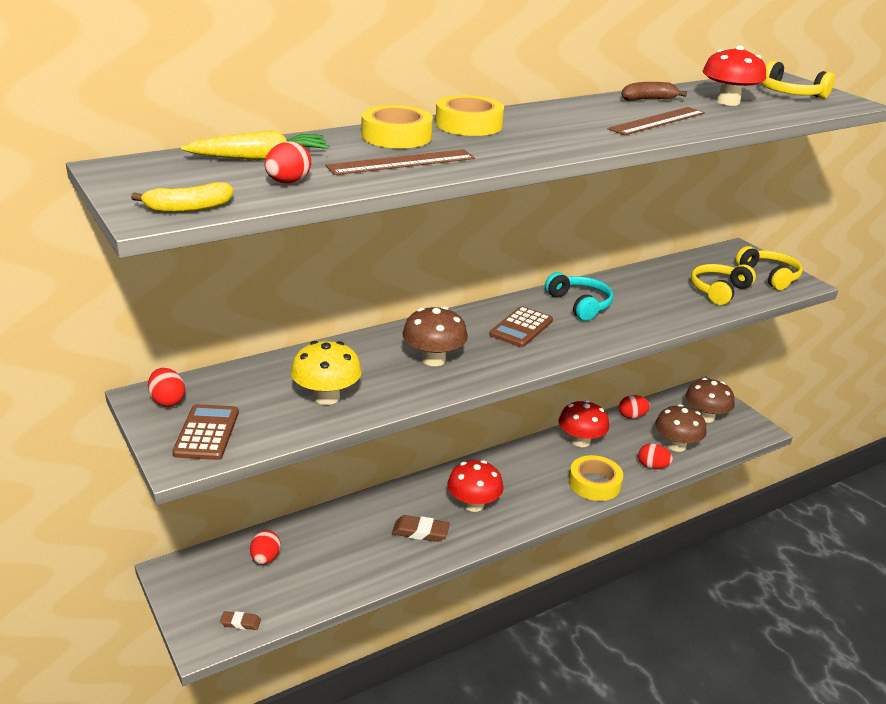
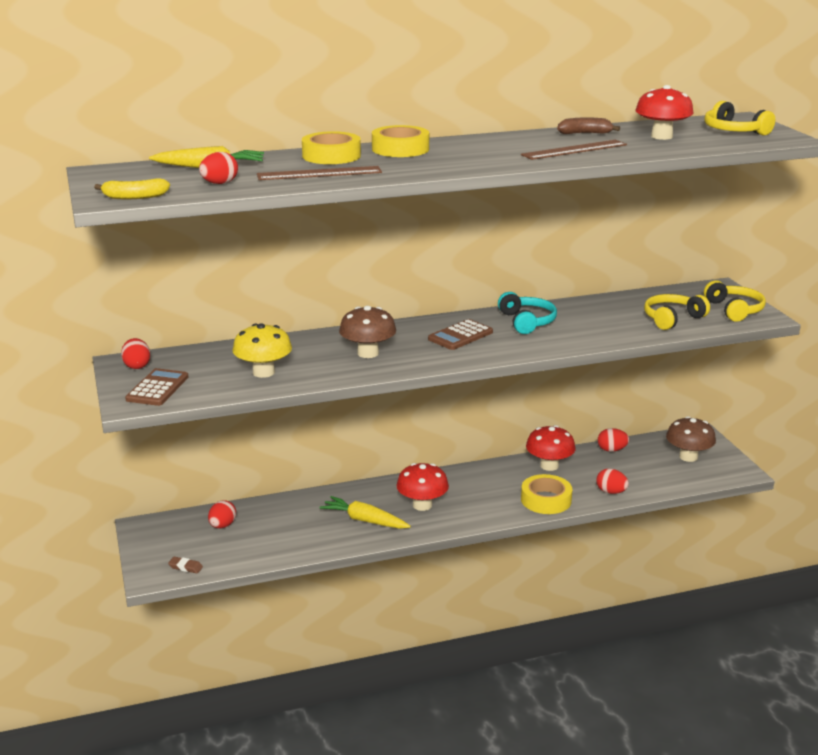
camera: 15 degrees right, 5 degrees down
(420, 532) = (364, 520): brown eraser -> yellow carrot
(676, 445) = (644, 477): brown mushroom -> none

